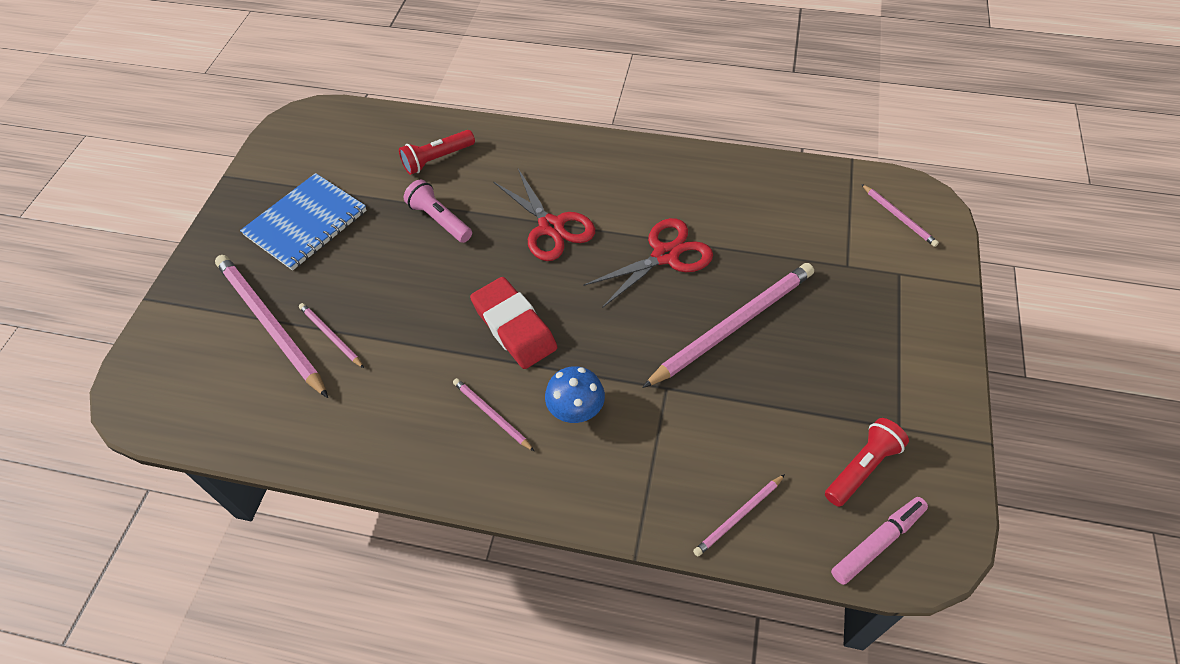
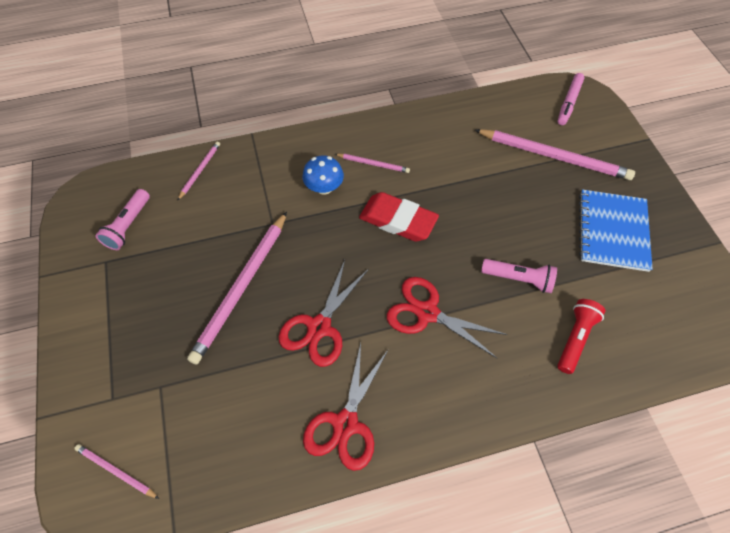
camera: 150 degrees right, 5 degrees up
(331, 336) = (510, 165): pink pencil -> none
(680, 177) = (345, 424): none -> red scissors
(862, 467) = (128, 226): red flashlight -> pink flashlight
(877, 542) = (115, 189): pink marker -> pink marker (569, 102)

